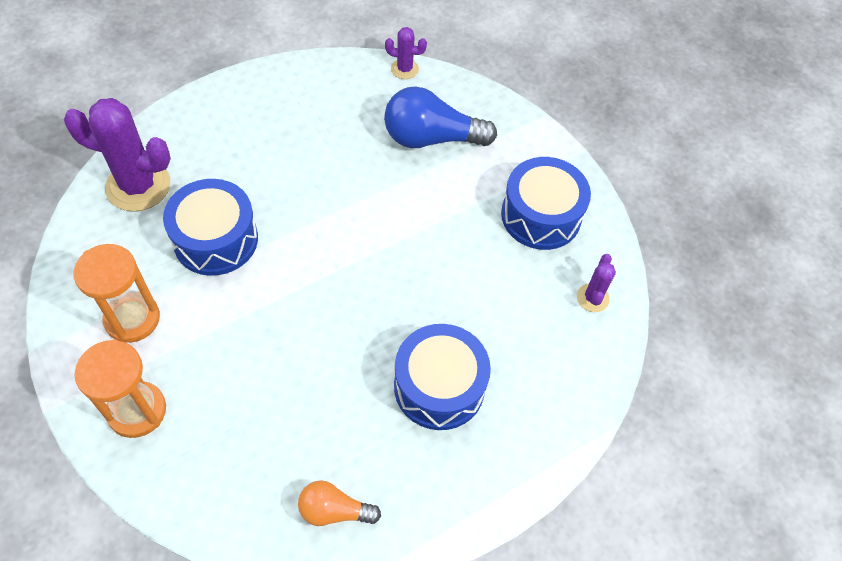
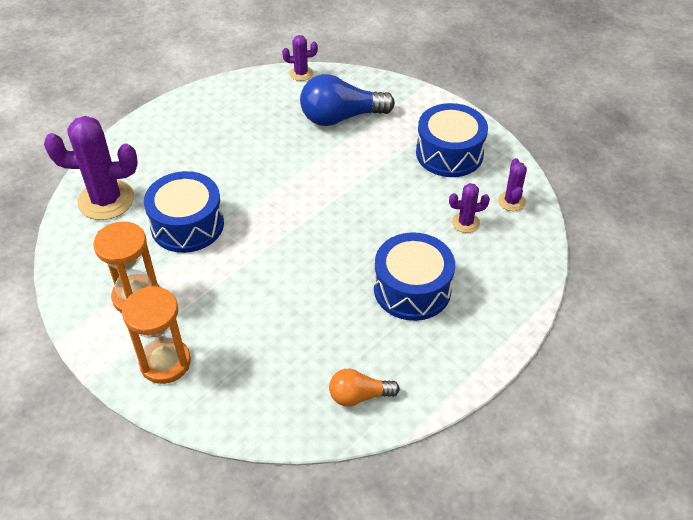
camera: 10 degrees left, 10 degrees down
(529, 313) = (465, 223): none -> purple cactus

